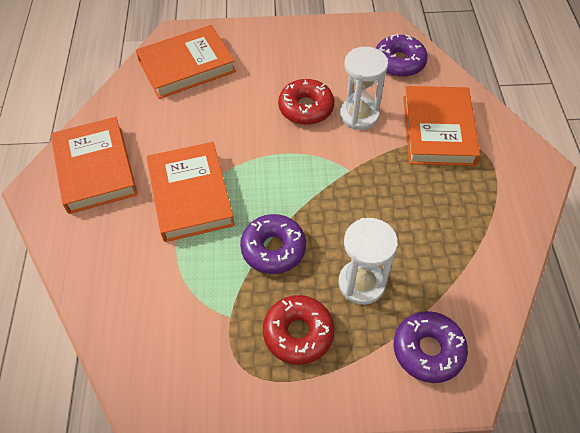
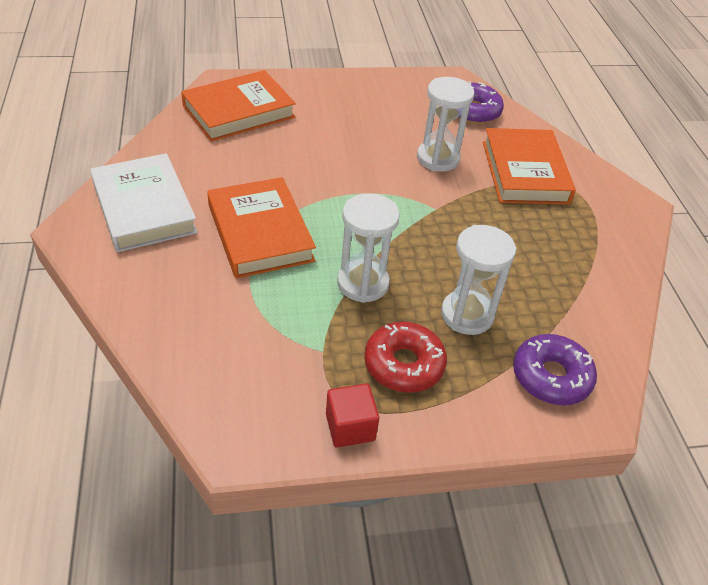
camera: 10 degrees left, 10 degrees down
(95, 169) = (144, 208): orange book -> white book
(244, 394) = (350, 427): none -> red cube
(273, 249) = (363, 283): purple donut -> white hourglass
(306, 108) = (378, 151): red donut -> none

